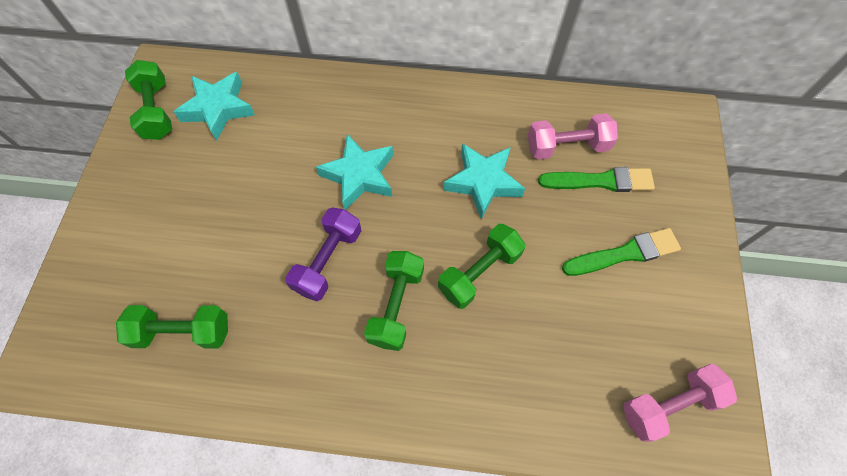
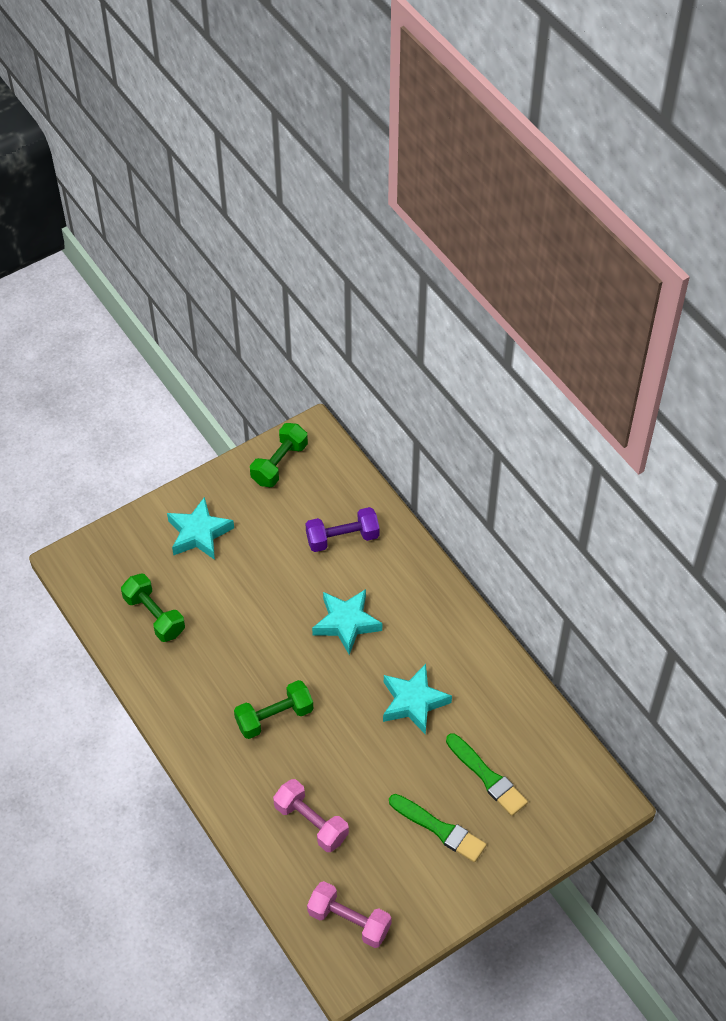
camera: 50 degrees right, 10 degrees down
(218, 109) = (316, 497): turquoise star -> turquoise star (199, 533)
(328, 260) = (269, 655): purple dumbbell -> purple dumbbell (342, 538)
(479, 272) = (341, 748): green dumbbell -> none
(567, 147) = (497, 735): pink dumbbell -> pink dumbbell (311, 822)

